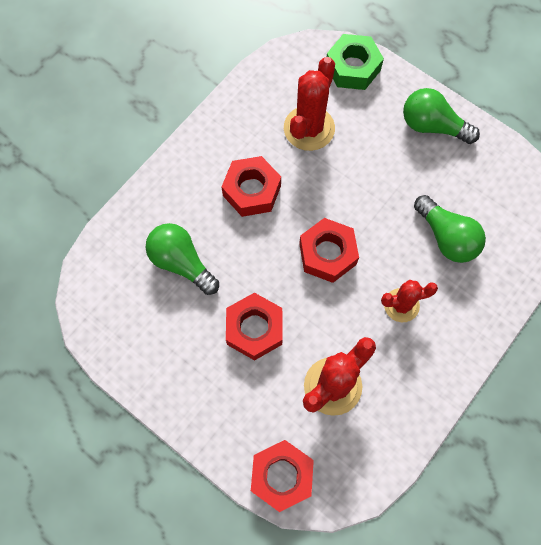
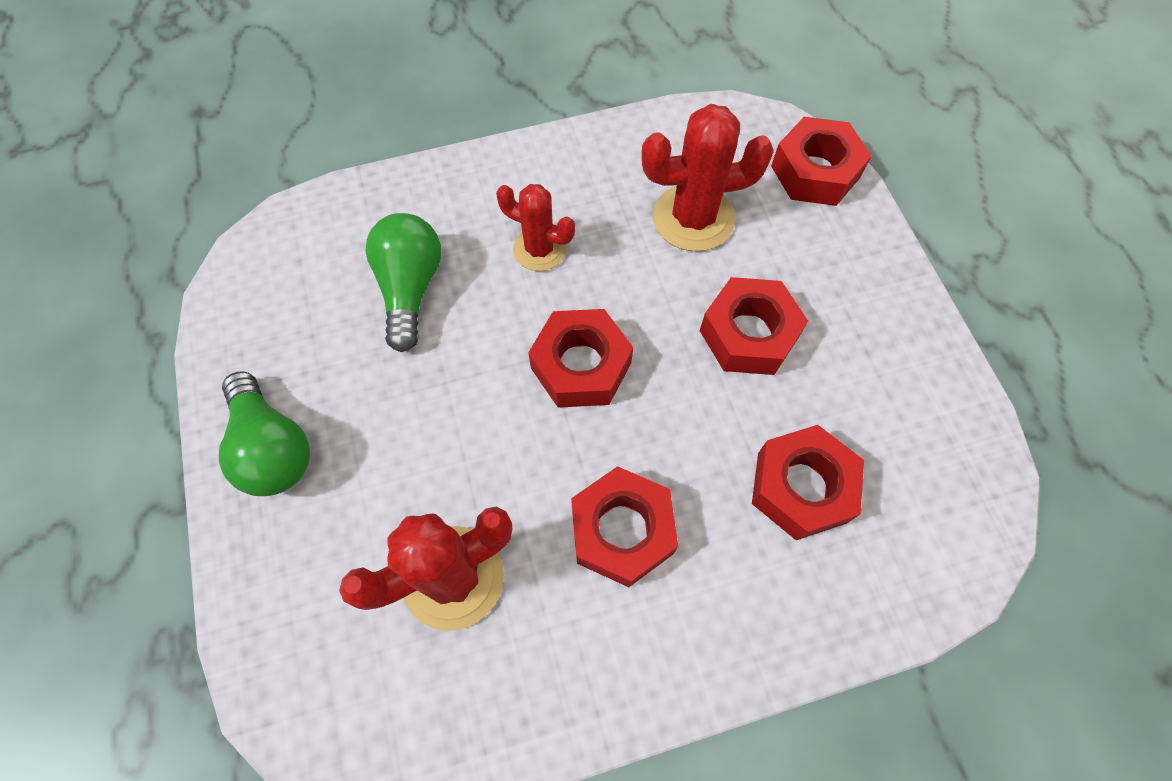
camera: 145 degrees left, 5 degrees down
(181, 262) = (801, 487): green light bulb -> red nut
(353, 68) = (286, 643): green nut -> none

